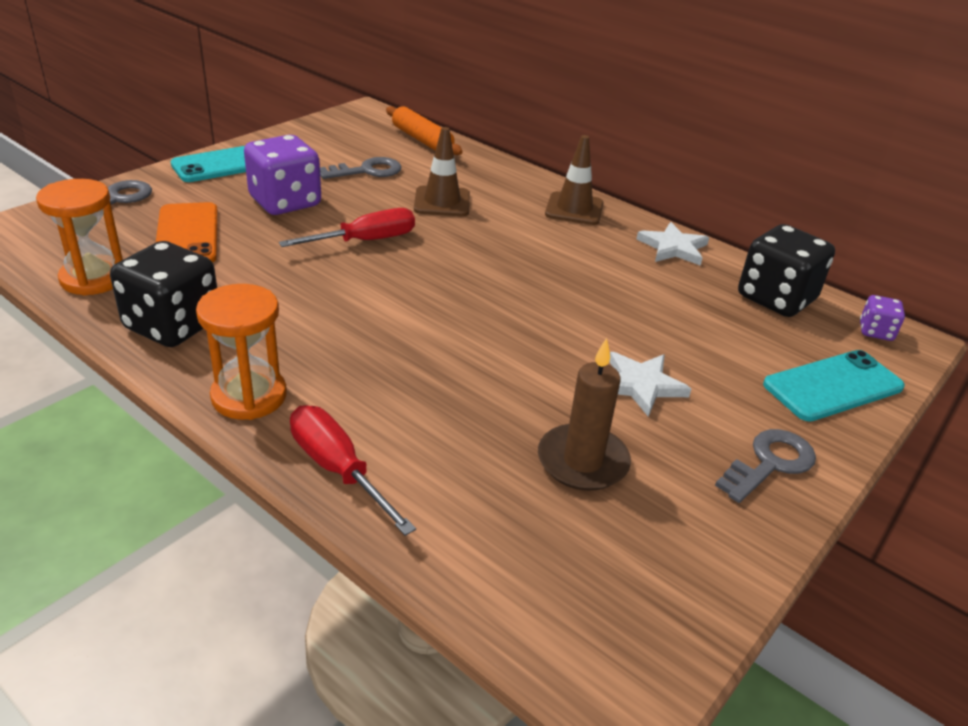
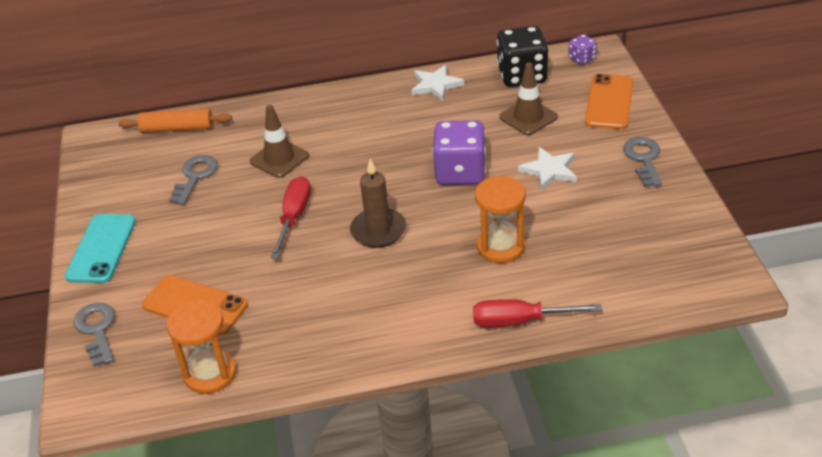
camera: 45 degrees left, 5 degrees up
(173, 325) = (311, 348): black dice -> none
(249, 396) = (422, 336): orange hourglass -> orange hourglass (500, 246)
(285, 202) = (198, 237): purple dice -> purple dice (460, 172)
(574, 209) = (350, 103): brown traffic cone -> brown traffic cone (528, 117)
(582, 461) = (589, 224): brown candle -> brown candle (378, 230)
(833, 386) = (609, 102): turquoise phone -> orange phone

